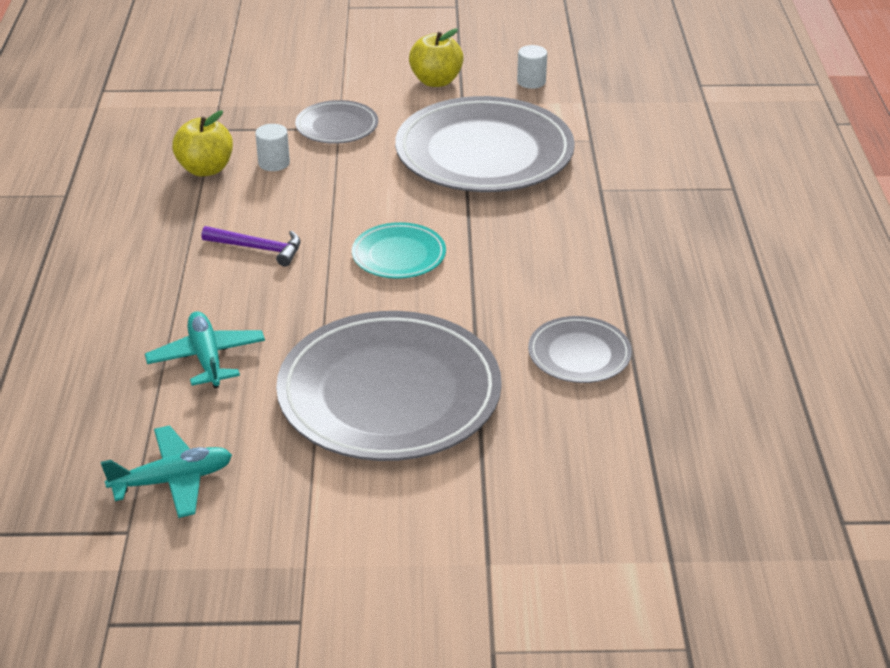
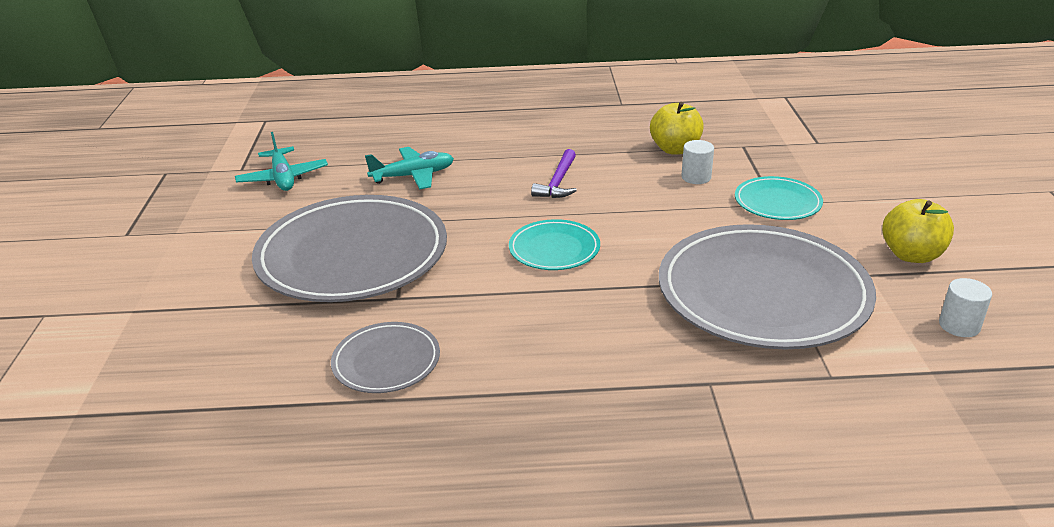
camera: 90 degrees right, 5 degrees down
(337, 126) = (777, 202): grey plate -> turquoise plate

